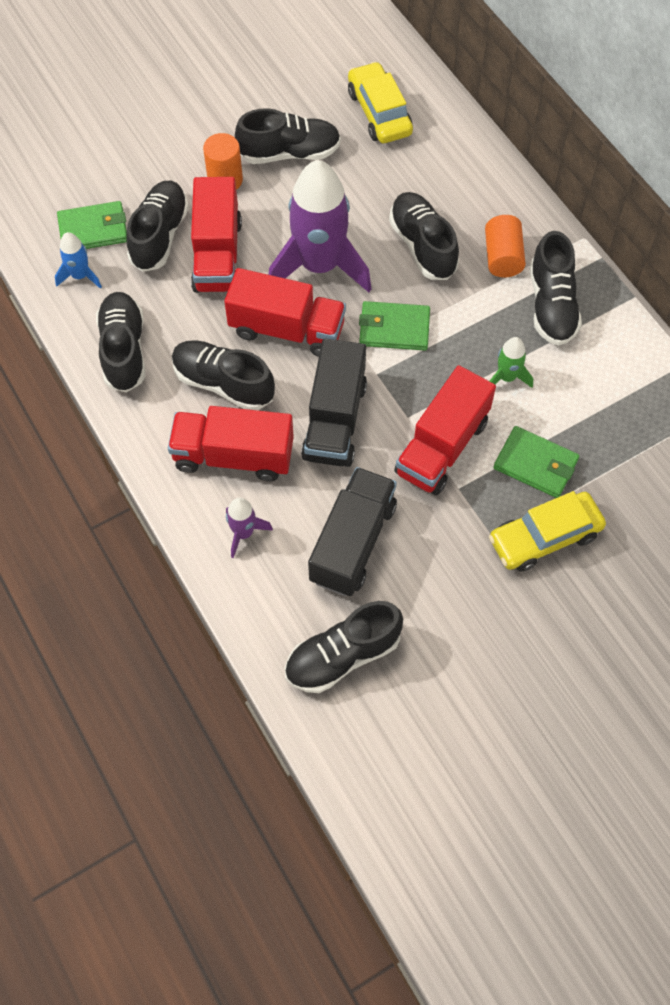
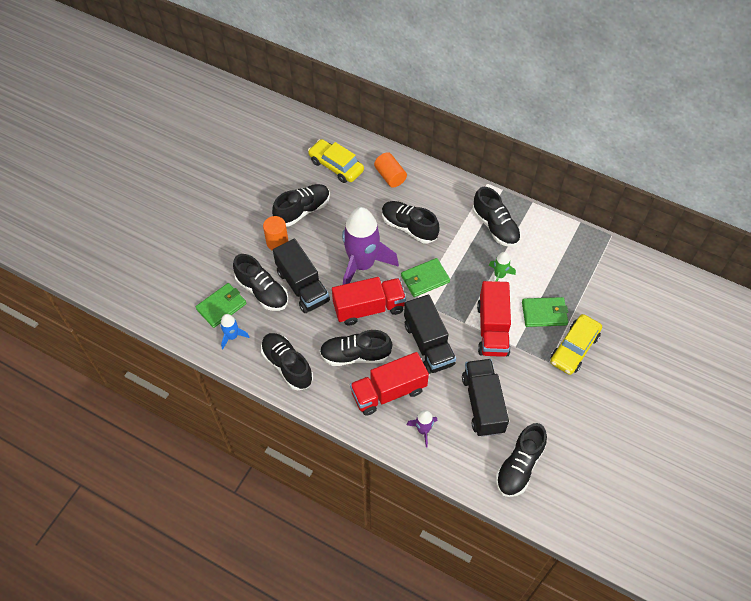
camera: 30 degrees left, 5 degrees down
(159, 236) = (262, 291): black shoe -> black shoe turned 150 degrees clockwise
(217, 255) = (302, 286): red truck -> black truck
(502, 257) = (454, 213): orange cylinder -> orange cylinder (390, 176)

